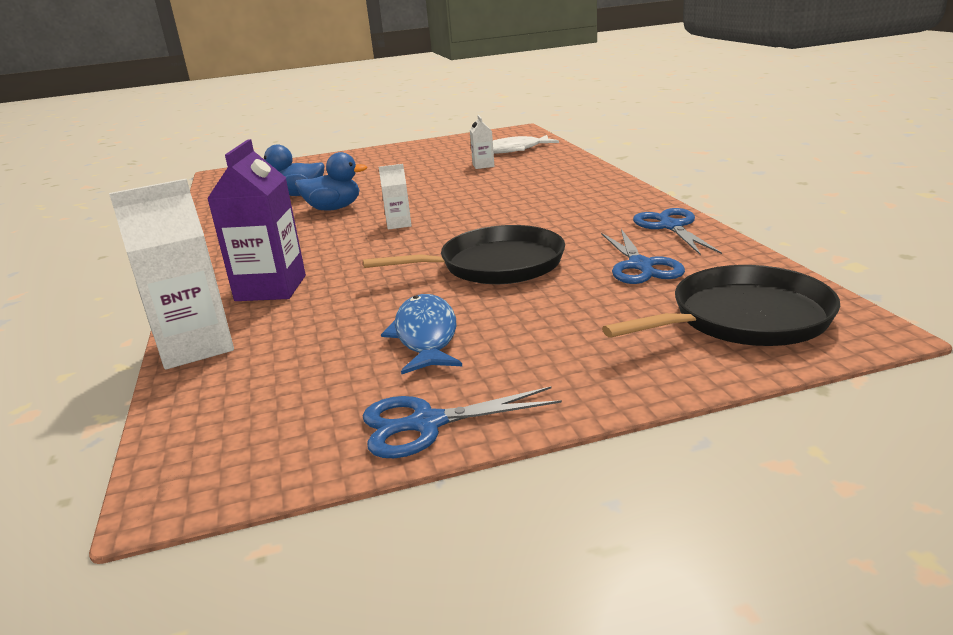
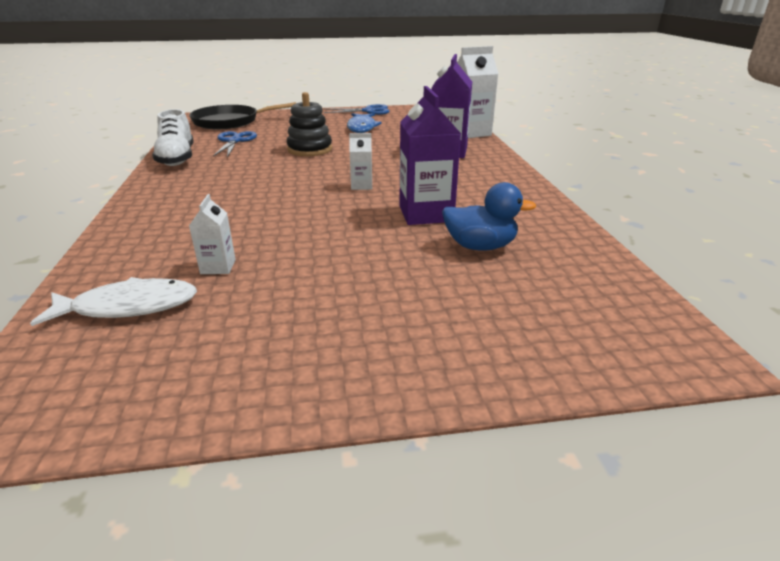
camera: 175 degrees left, 5 degrees up
(333, 208) = (426, 214): blue duck -> purple carton
(495, 265) = (310, 149): black pan -> black stacking toy
(671, 226) = (177, 158): blue scissors -> white shoe

